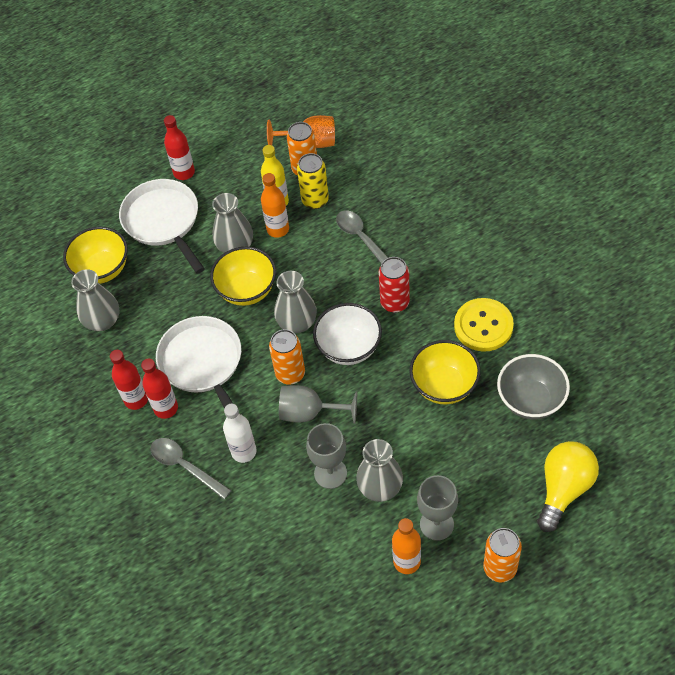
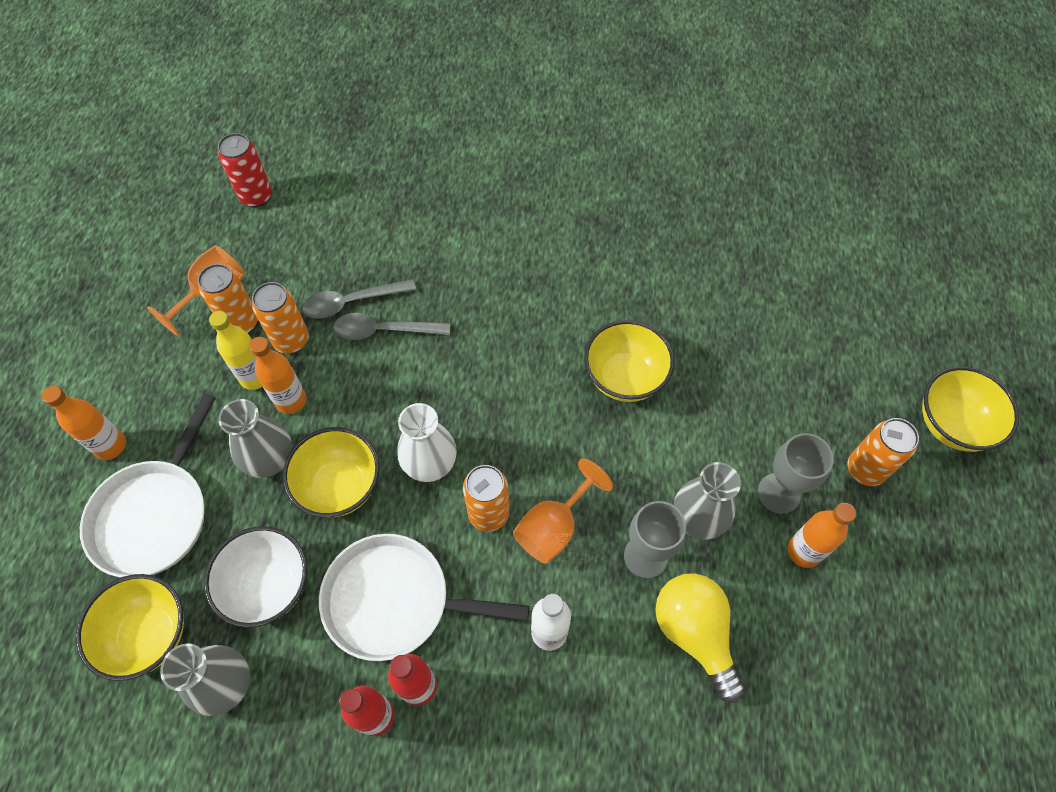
camera: 60 degrees left, 5 degrees up
(163, 221) = (155, 514): white pan -> white pan turned 75 degrees counterclockwise
(184, 172) = (111, 446): red bottle -> orange bottle
(185, 466) = (516, 716): grey spoon -> grey spoon (351, 302)
(297, 323) = (430, 463): grey vase -> white vase
(309, 412) = (554, 527): grey goblet -> orange goblet
(315, 200) = (291, 340): yellow can -> orange can
(349, 348) = (506, 433): white bowl -> white bowl (268, 586)
(395, 303) = (489, 354): red can -> red can (256, 196)
(483, 326) = (584, 298): yellow button -> none
(530, 400) = (699, 317): grey bowl -> none
(564, 489) = (814, 357): yellow light bulb -> yellow light bulb (694, 633)
(586, 607) = (951, 424): none -> yellow bowl

